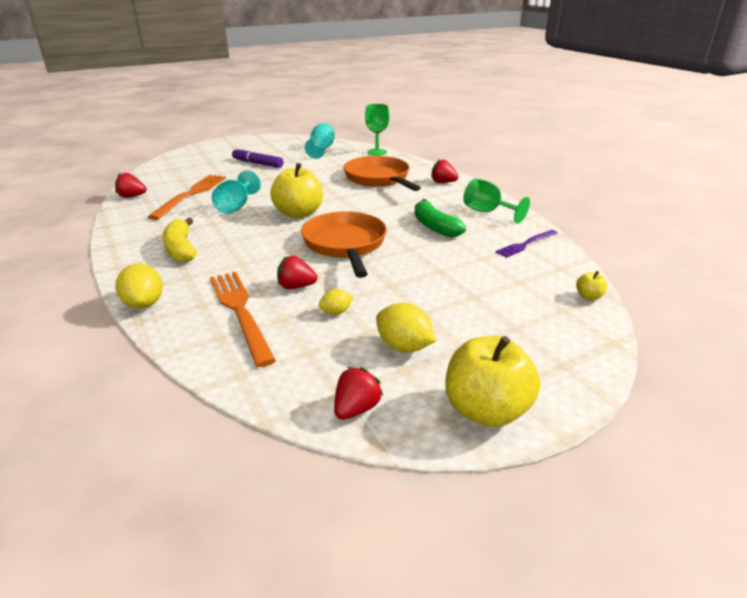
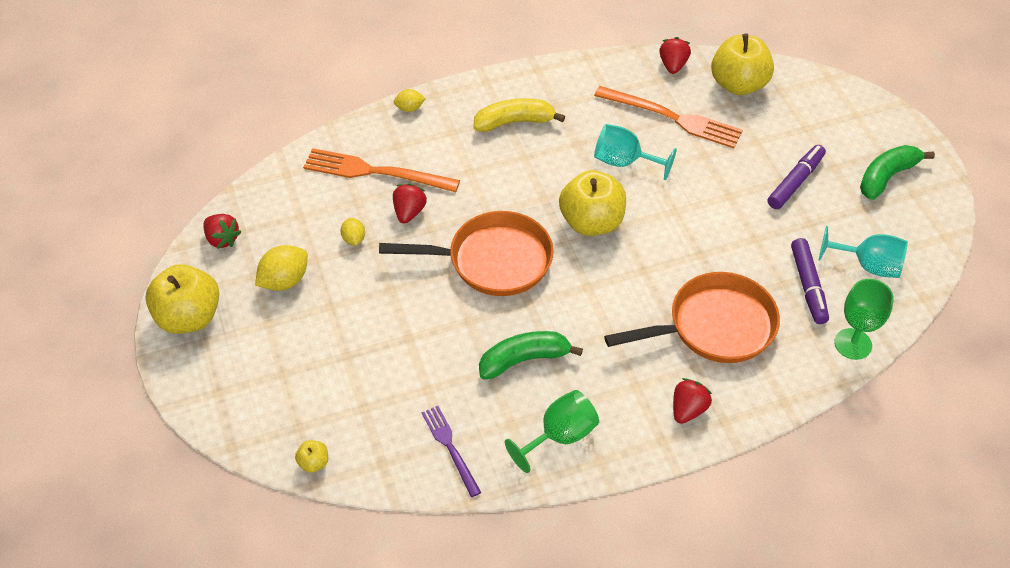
camera: 100 degrees right, 20 degrees up
(144, 304) = (409, 108): yellow lemon -> yellow lemon, size x0.58
(162, 178) = (738, 84): none -> yellow apple
(240, 312) = (376, 172): orange fork -> orange fork turned 150 degrees counterclockwise
(254, 146) = (887, 177): none -> green banana
(340, 160) = (808, 286): none -> purple marker

